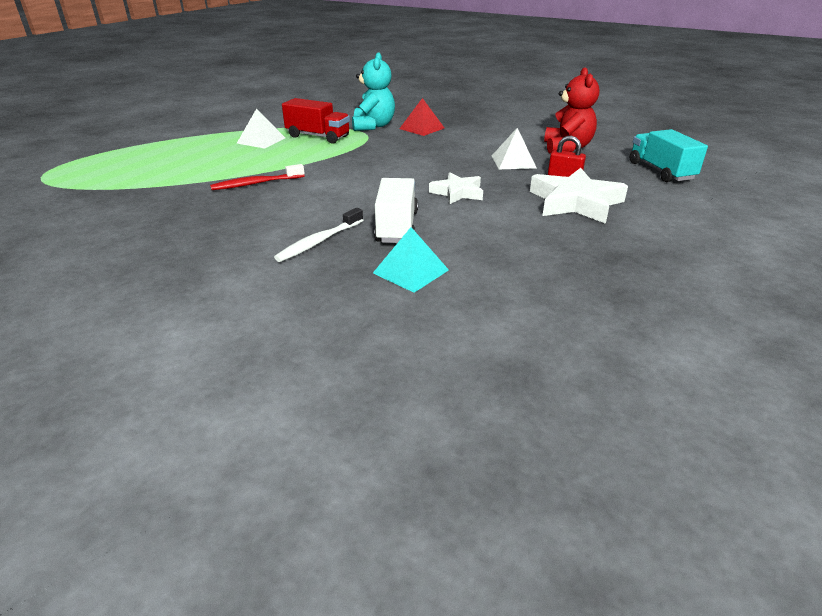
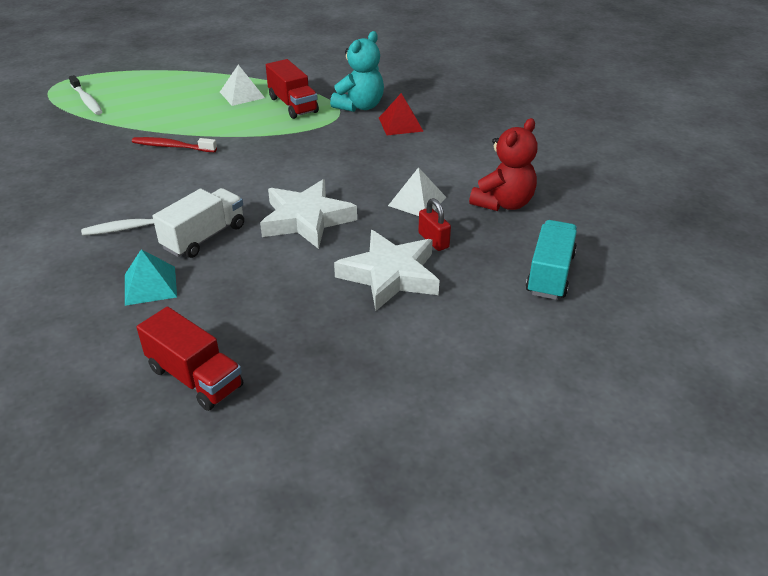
camera: 35 degrees right, 5 degrees up
(104, 177) = (87, 100): none -> white toothbrush
(457, 192) = (306, 219): white star -> white star, size x1.65
(566, 311) = (195, 377): none -> red truck

